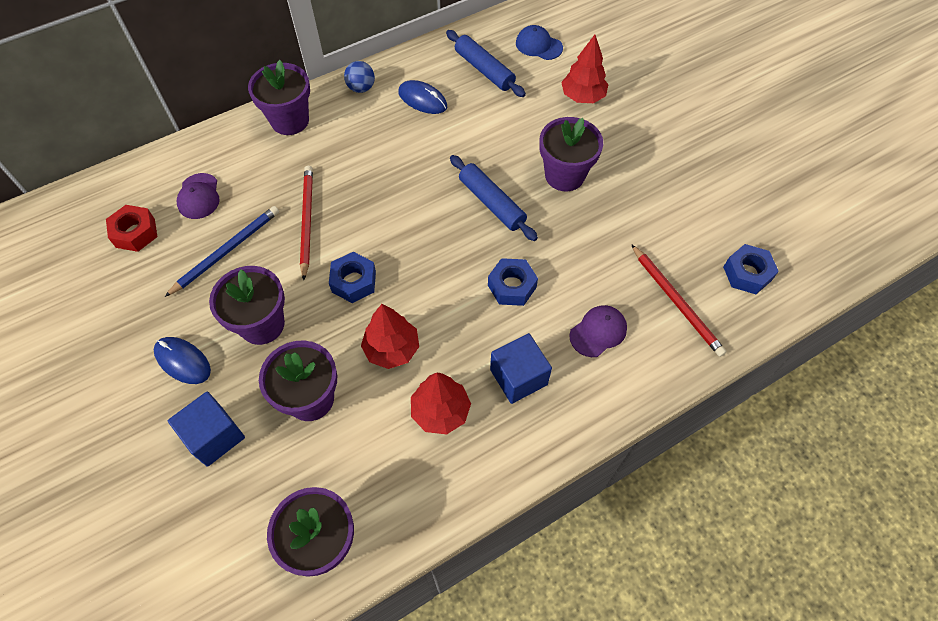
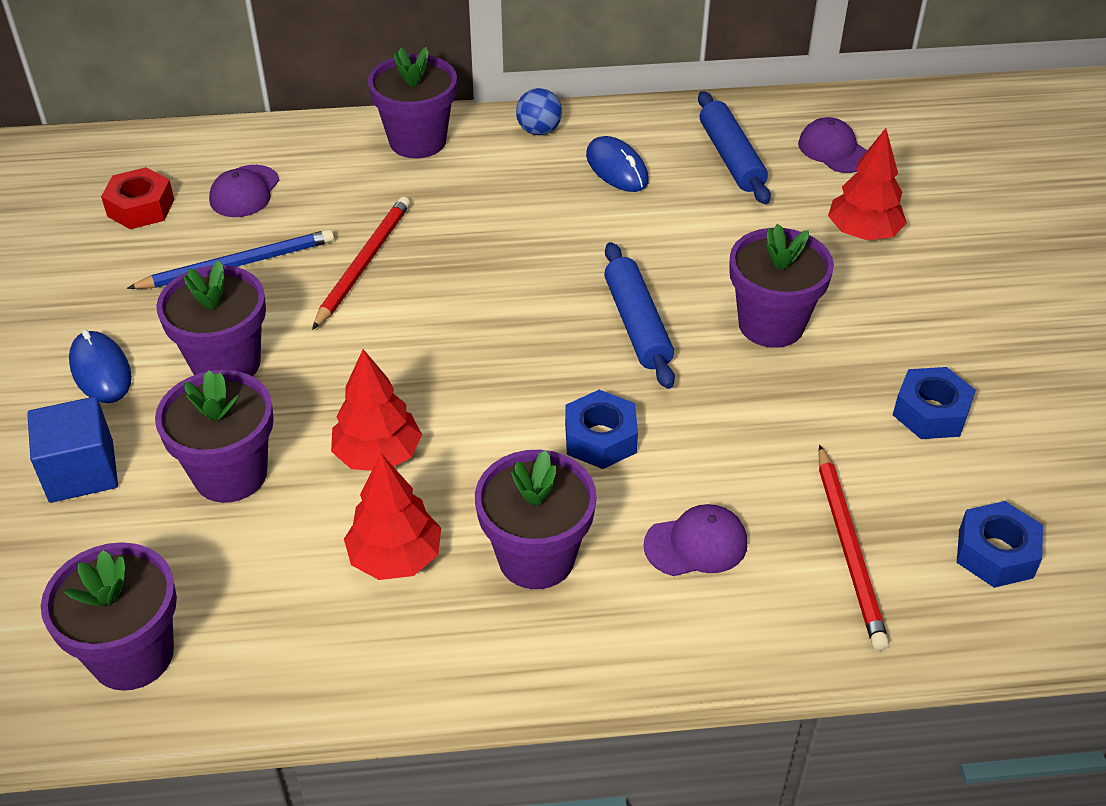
camera: 25 degrees right, 15 degrees down
(354, 282) = (379, 356): blue nut -> blue nut (930, 412)
(518, 377) = (536, 558): blue cube -> purple flower pot
(538, 45) = (834, 150): blue cap -> purple cap

